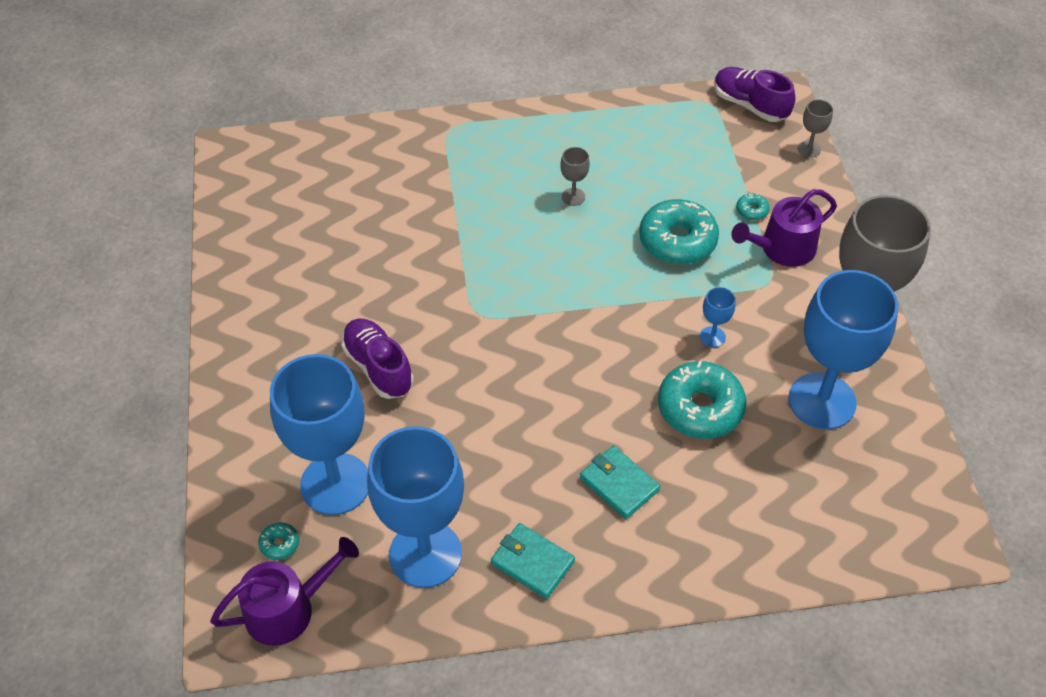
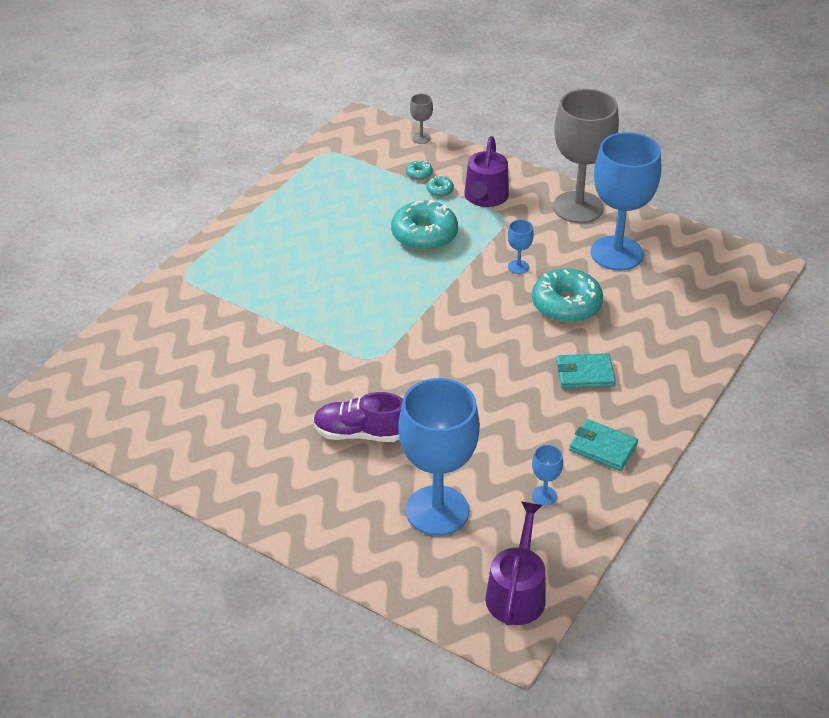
camera: 50 degrees left, 10 degrees down
(279, 544) = (457, 568): turquoise donut -> turquoise donut (419, 174)
(425, 554) = (544, 496): blue goblet -> blue goblet, size x0.40
(532, 562) = (603, 447): turquoise wallet -> turquoise wallet turned 45 degrees clockwise
(573, 197) = (327, 256): grey goblet -> none
(750, 105) = (353, 137): purple shoe -> none

